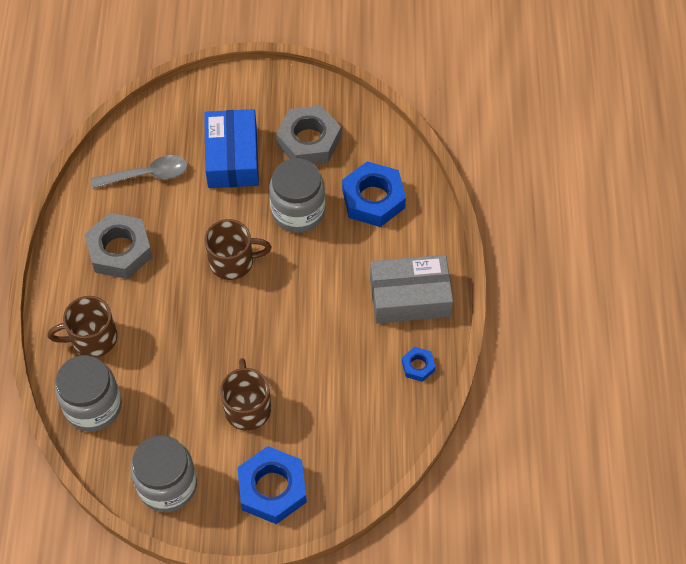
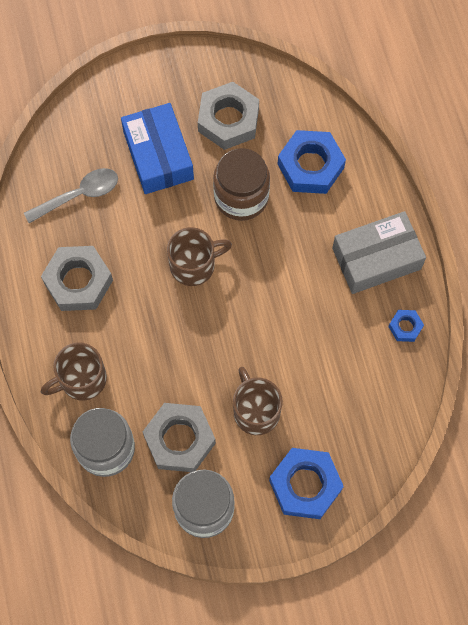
camera: 15 degrees left, 10 degrees up
(165, 415) = (179, 440): none -> grey nut
(298, 211) = (241, 197): grey jar -> brown jar

